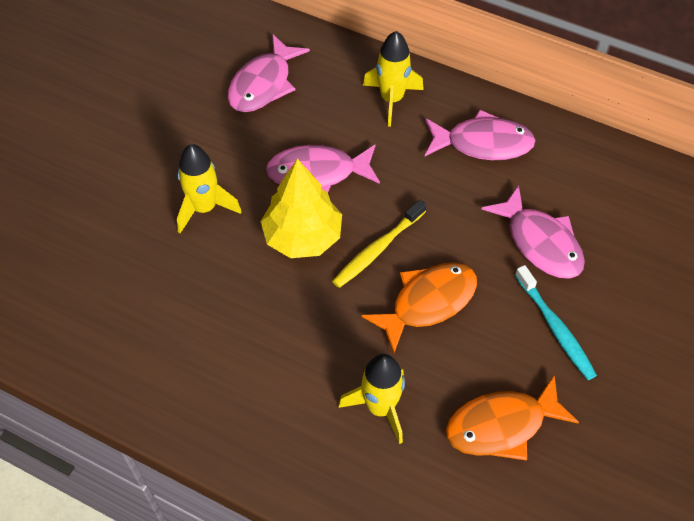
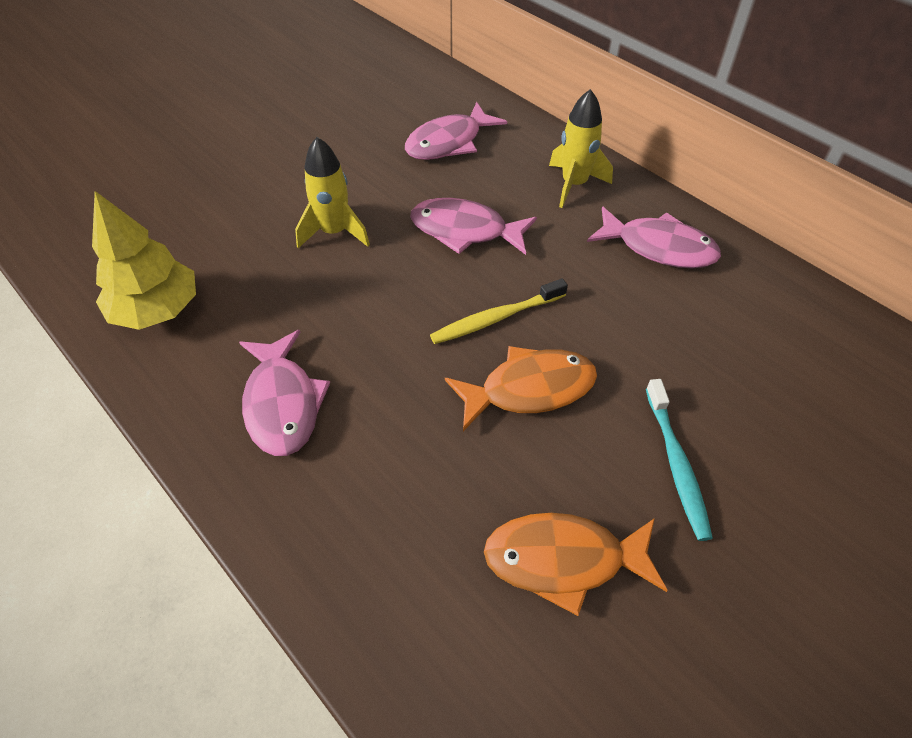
camera: 20 degrees right, 5 degrees down
(303, 236) = (420, 284): yellow tree -> yellow tree (157, 310)
(380, 407) = (422, 488): yellow rocket -> none
(540, 242) = (690, 364): pink fish -> pink fish (282, 403)

